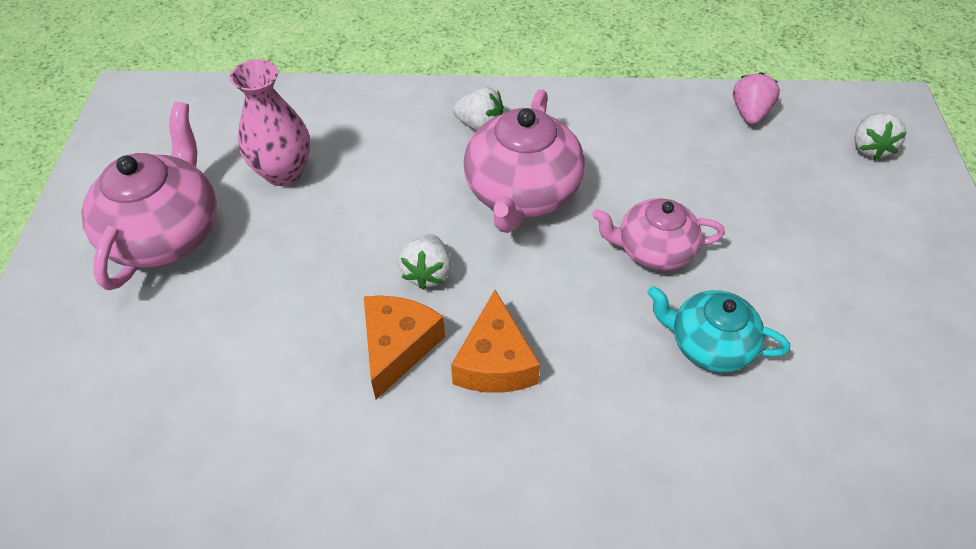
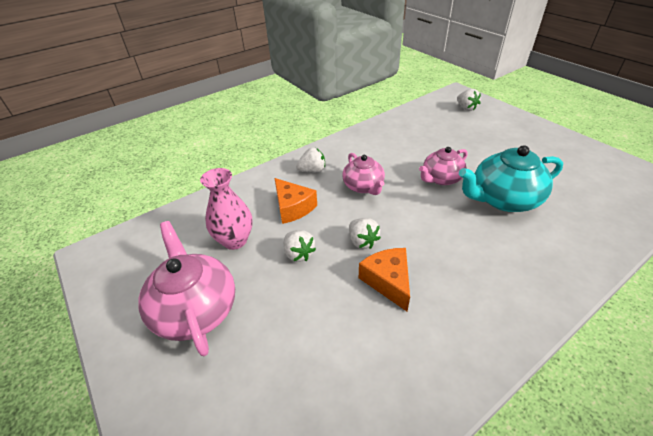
camera: 35 degrees left, 10 degrees down
(334, 238) = (299, 254): none -> white strawberry
(495, 362) = (437, 258): orange cheese -> orange cheese (293, 207)
(521, 193) = (363, 186): pink teapot -> pink teapot, size x0.63
(708, 344) = (503, 199): turquoise teapot -> turquoise teapot, size x1.58
(749, 113) = (413, 116): pink strawberry -> none

